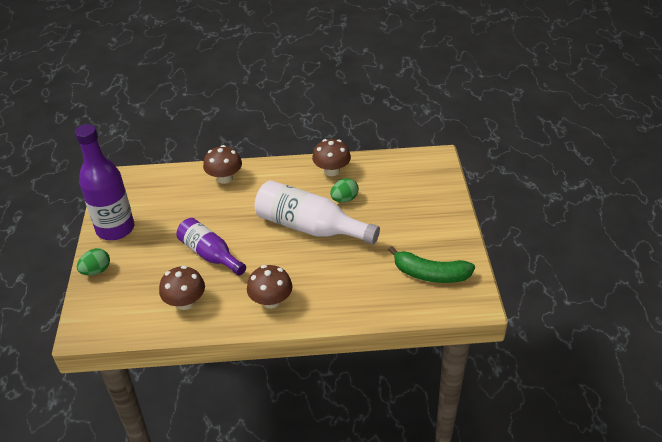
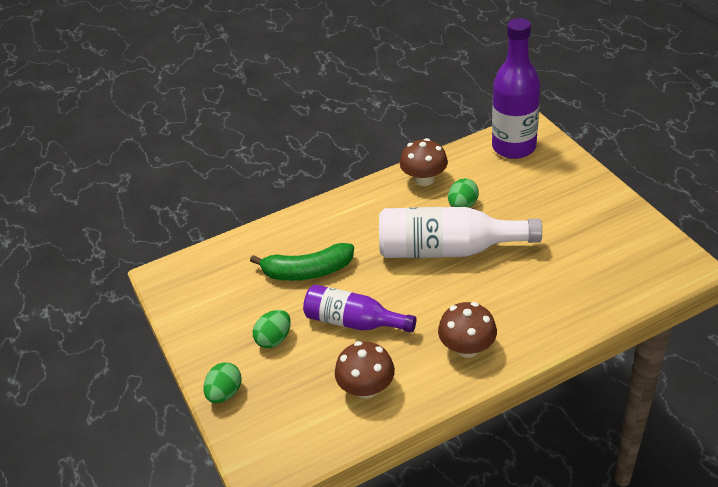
camera: 20 degrees left, 0 degrees up
(115, 229) = (211, 334): purple bottle -> purple bottle (514, 147)
(151, 247) = (274, 339): none -> green egg
(224, 178) = (304, 228): brown mushroom -> none
(430, 274) = (618, 253): green banana -> green banana (307, 271)

